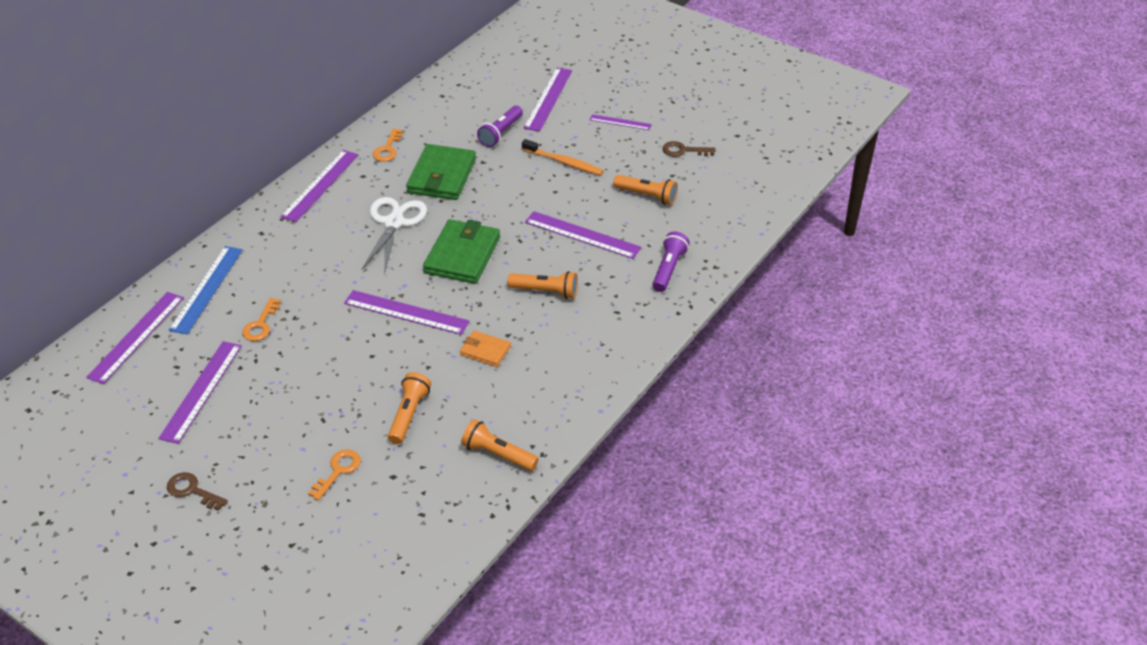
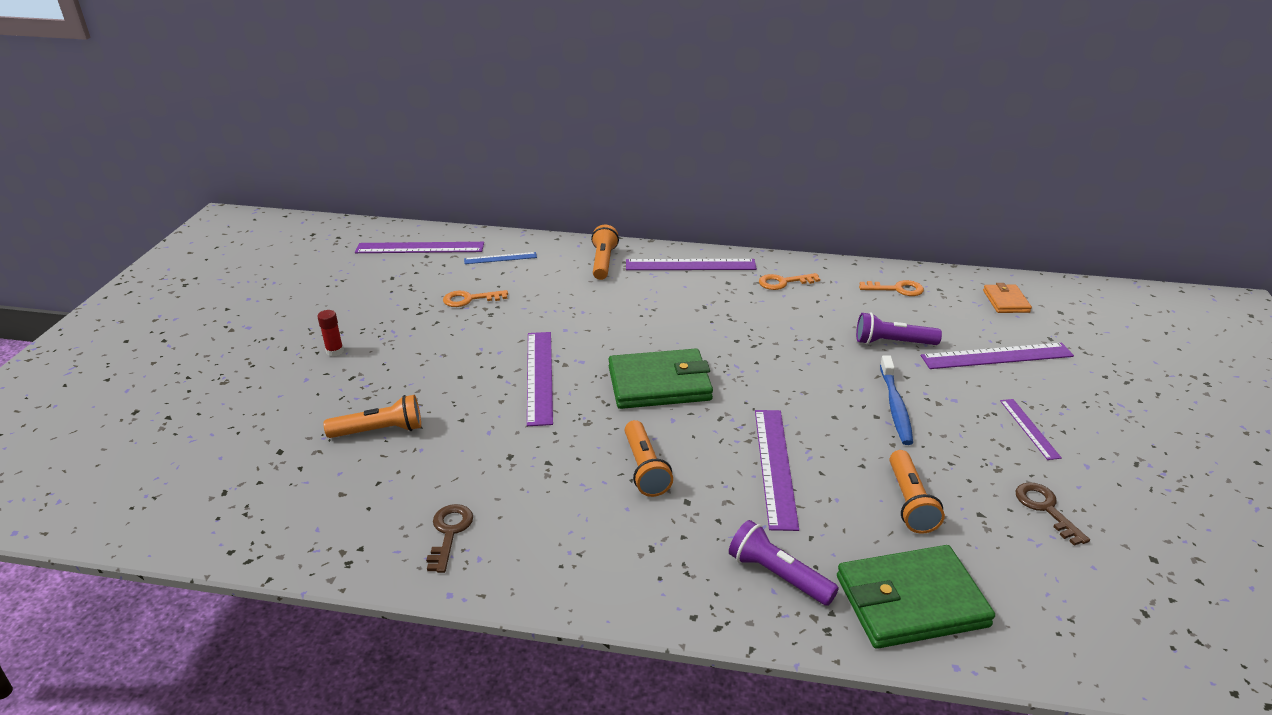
camera: 65 degrees right, 10 degrees down
(192, 491) = (233, 337): brown key -> brown key (449, 533)
(201, 391) = (365, 299): purple ruler -> none
(206, 289) = (500, 258): blue ruler -> blue ruler, size x0.56
(274, 424) = (335, 351): none -> red glue stick
(338, 471) = (278, 411): orange key -> orange key (896, 289)
(394, 223) = (673, 323): white scissors -> none
(442, 176) = (776, 328): green wallet -> green wallet (911, 601)
(485, 351) = (510, 453): orange wallet -> orange wallet (1005, 301)
(498, 454) = (336, 522): orange flashlight -> orange flashlight (603, 262)
(564, 162) = (895, 406): orange toothbrush -> blue toothbrush
(668, 269) = (778, 575): purple flashlight -> purple flashlight turned 135 degrees counterclockwise

